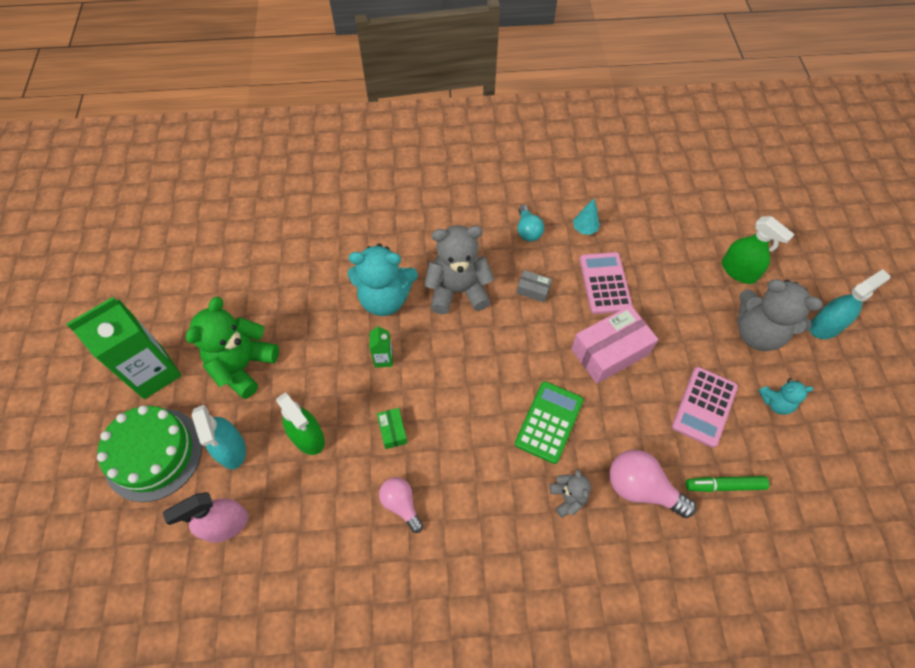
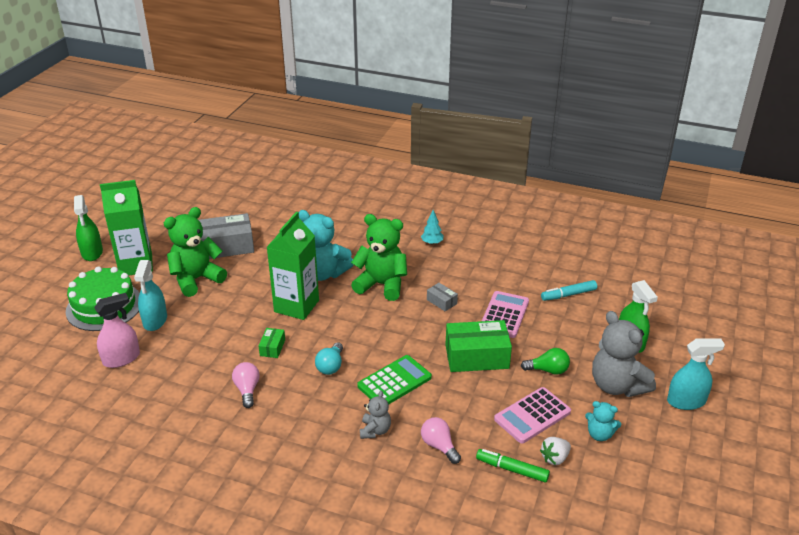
camera: 25 degrees right, 25 degrees down
(226, 525) = (121, 358): pink spray bottle -> pink spray bottle turned 150 degrees clockwise
(249, 301) = (227, 246): none -> grey box
(308, 436) = (211, 331): green spray bottle -> green spray bottle (92, 252)
(383, 359) = (296, 306): green carton -> green carton, size x2.26
(458, 291) = (381, 285): grey teddy bear -> green teddy bear
(528, 230) = (464, 266): turquoise light bulb -> turquoise light bulb (331, 366)
(584, 229) = (512, 278): turquoise tree -> turquoise tree (432, 243)
(610, 351) = (477, 357): pink box -> green box
(641, 488) = (439, 446): pink light bulb -> pink light bulb, size x0.64
(650, 231) = (568, 295): none -> turquoise marker
(686, 340) = (548, 370): none -> green light bulb
(753, 452) = (555, 458): none -> white strawberry

